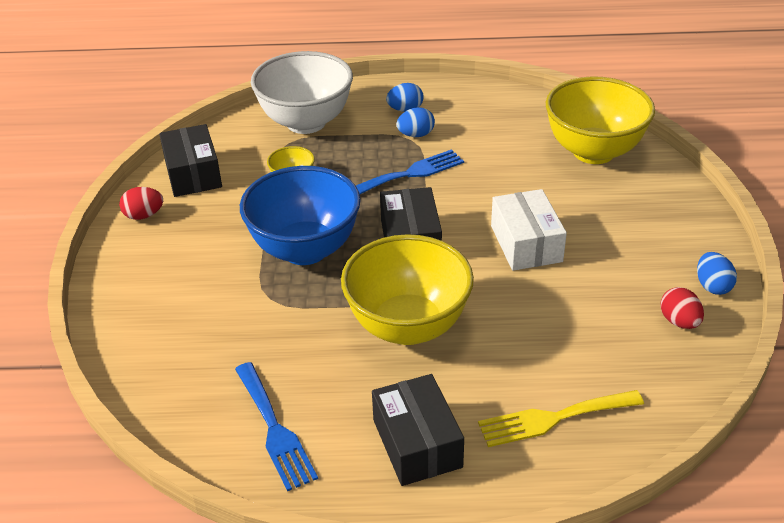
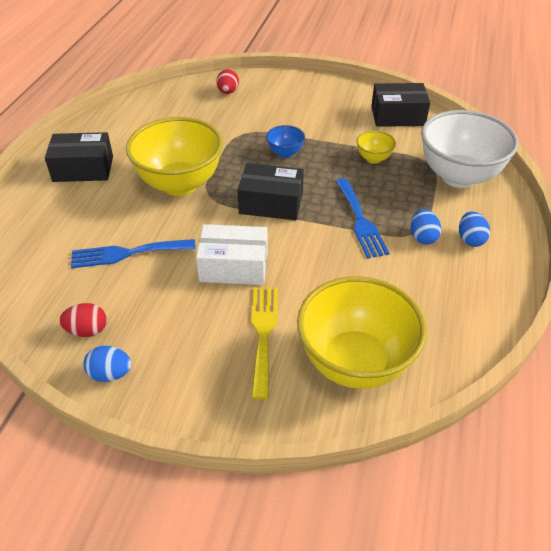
camera: 105 degrees right, 5 degrees up
(144, 215) = (354, 94): red egg -> red egg (228, 92)
(275, 429) = (133, 122): blue fork -> blue fork (127, 253)
(305, 249) = (285, 153): blue bowl -> blue bowl, size x0.44
(553, 418) = (54, 228): yellow fork -> yellow fork (263, 333)

